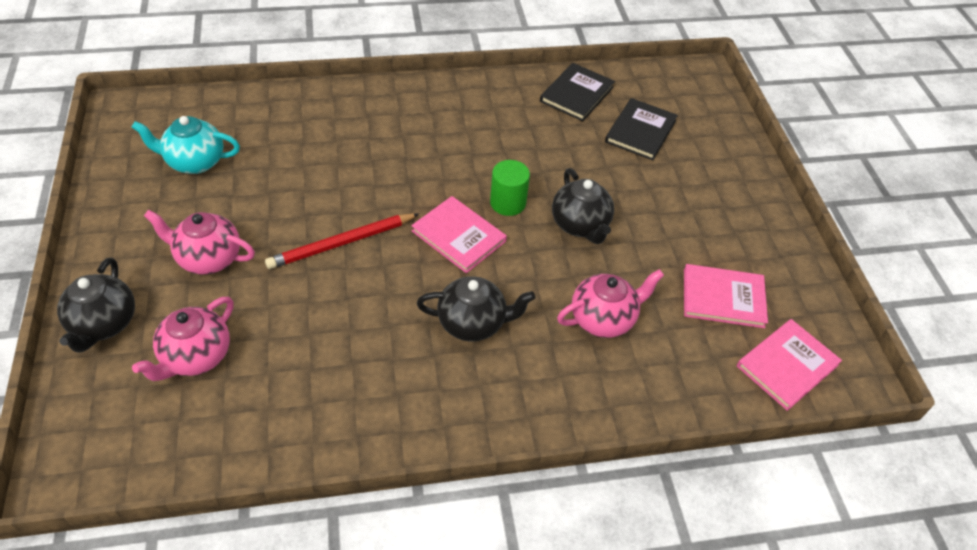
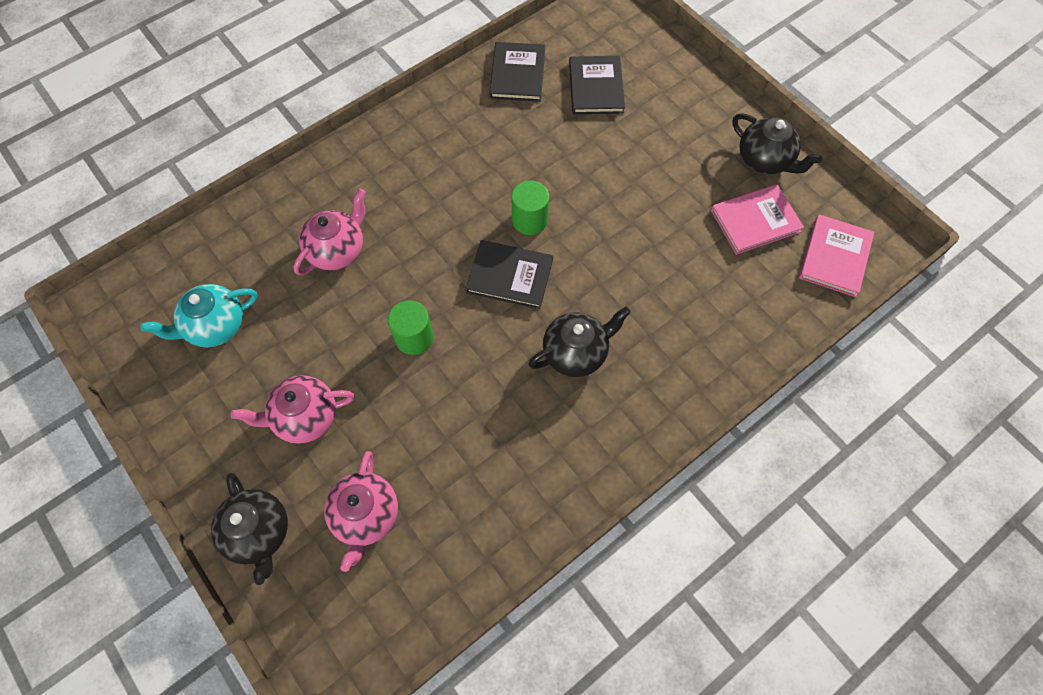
camera: 25 degrees left, 15 degrees up
(342, 243) = (414, 337): red pencil -> green cylinder
(458, 236) = (510, 276): pink book -> black book
(580, 225) = (604, 211): black teapot -> black teapot (765, 160)
(603, 319) = (676, 291): pink teapot -> pink teapot (337, 250)

